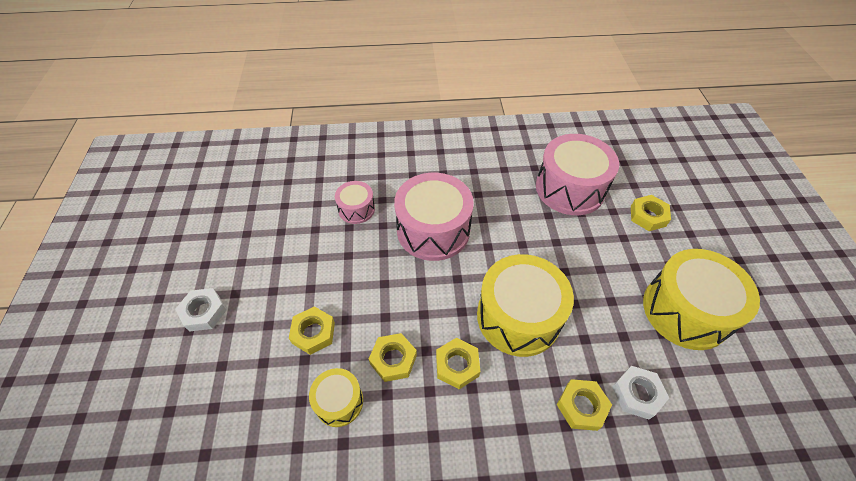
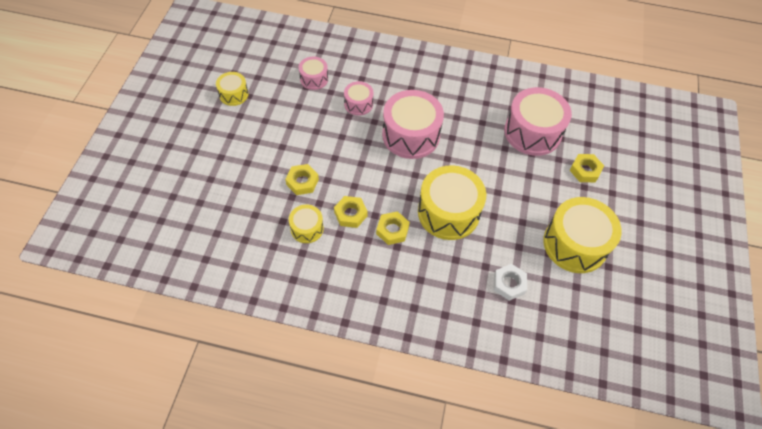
camera: 15 degrees right, 5 degrees up
(191, 239) = (234, 94): none -> yellow drum
(204, 312) = (233, 148): white nut -> none
(292, 193) = (314, 79): none -> pink drum
(581, 406) = (466, 279): yellow nut -> none

